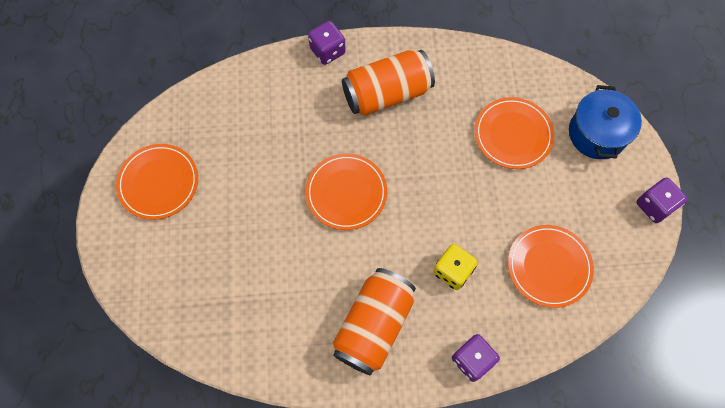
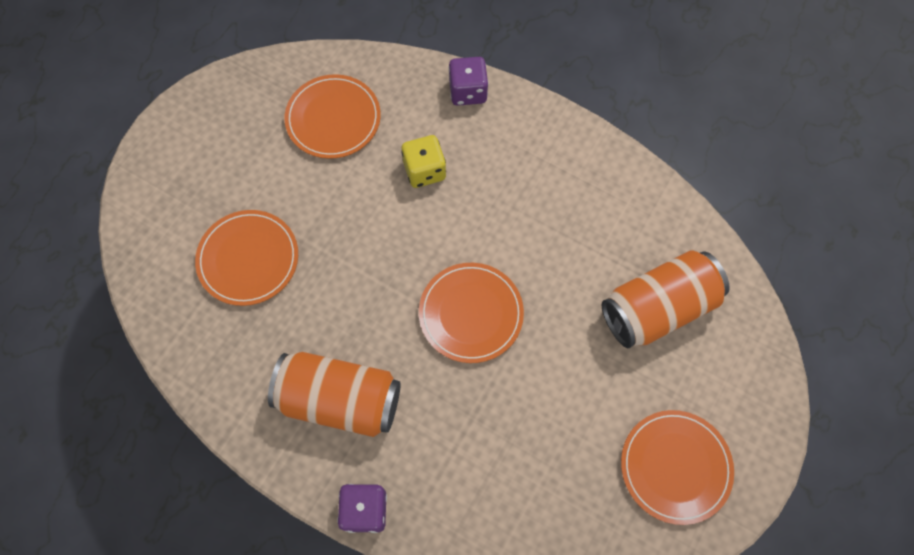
camera: 145 degrees left, 0 degrees up
(374, 325) = (535, 171): orange can -> orange can (658, 308)
(597, 133) = (166, 203): blue pot -> none
(654, 206) = (187, 106): purple dice -> none

